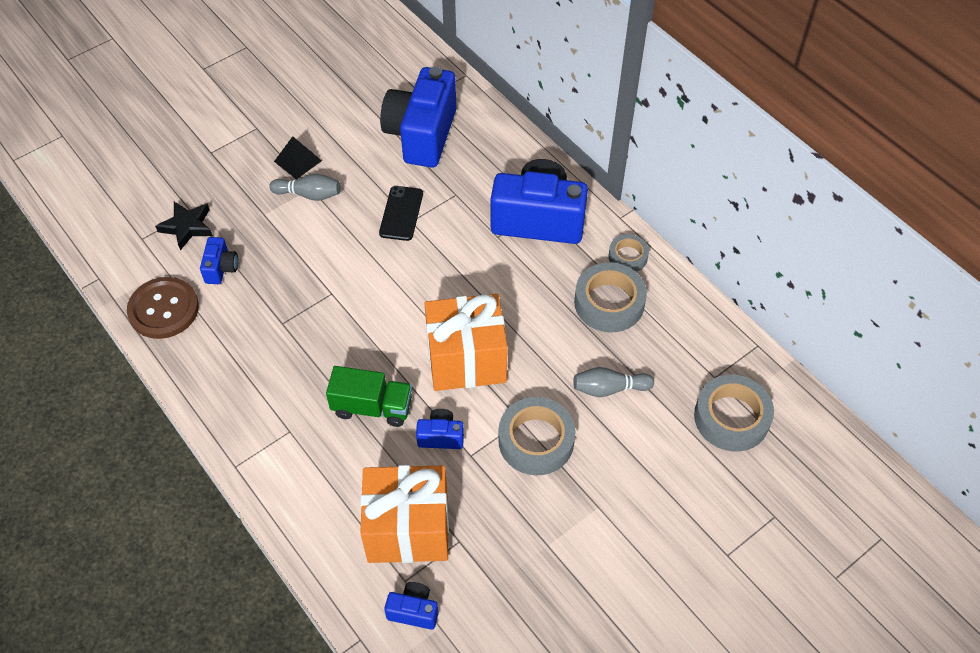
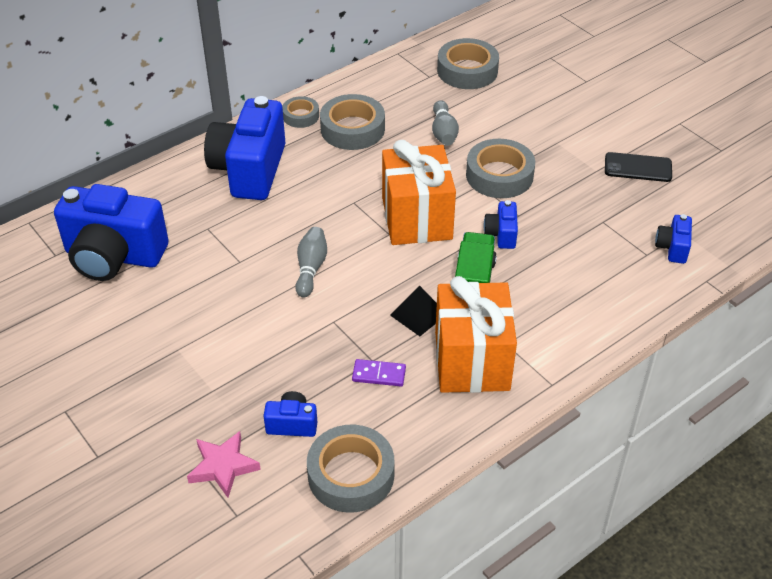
camera: 90 degrees left, 10 degrees down
(164, 309) = (351, 475): brown button -> grey tape
(187, 227) = (223, 466): black star -> pink star
(265, 328) = (379, 374): none -> purple domino
(298, 161) = (131, 364): black pyramid -> black pyramid (418, 314)
(309, 194) = (188, 350): grey bowling pin -> grey bowling pin (311, 268)
(401, 213) = (228, 269): black phone -> black phone (638, 167)
(408, 529) = (598, 253): orange gift -> orange gift (472, 361)

